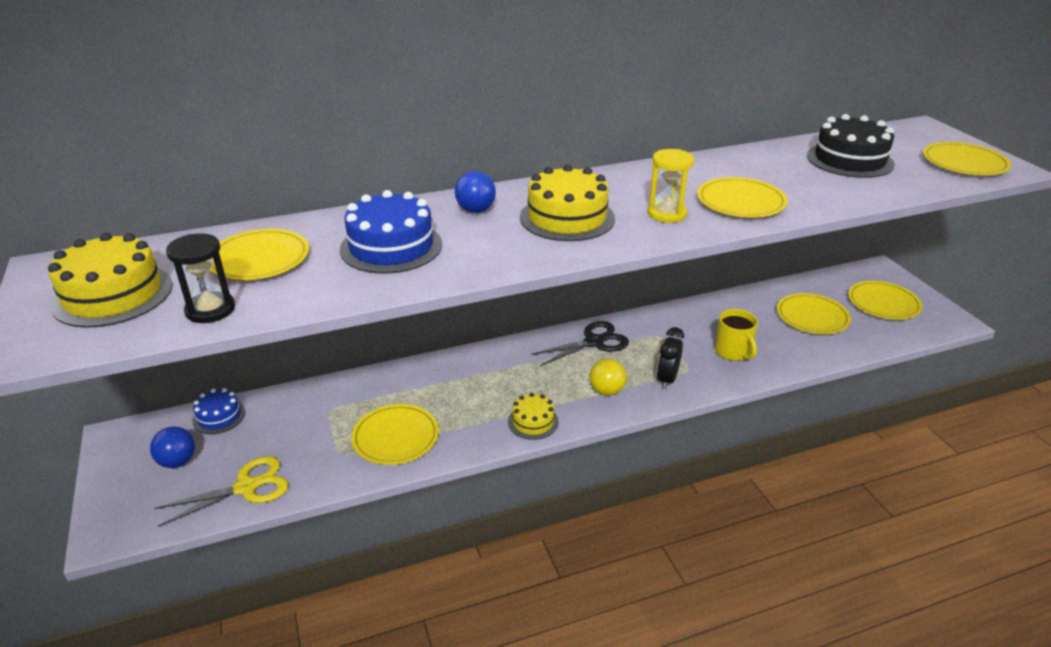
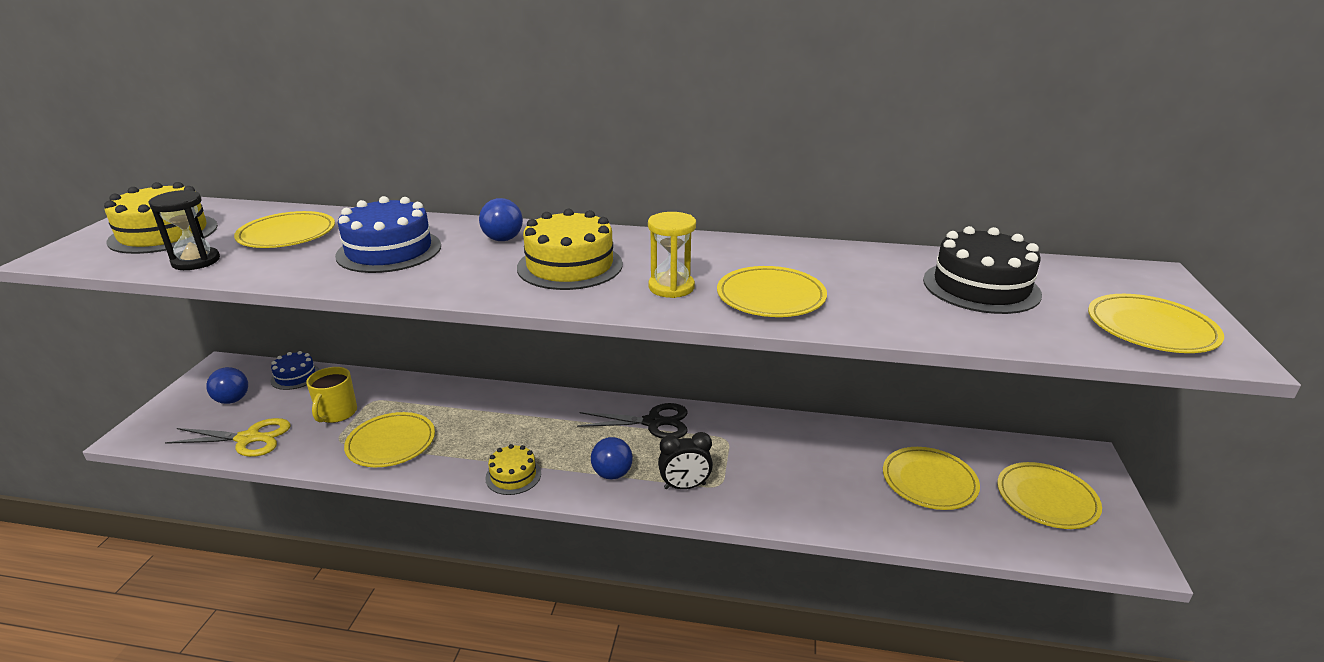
camera: 30 degrees right, 5 degrees down
(606, 391) = (612, 474): yellow ball -> blue ball
(667, 379) = (685, 486): black clock -> black clock turned 150 degrees counterclockwise
(733, 352) = (789, 485): yellow mug -> yellow mug (336, 413)

